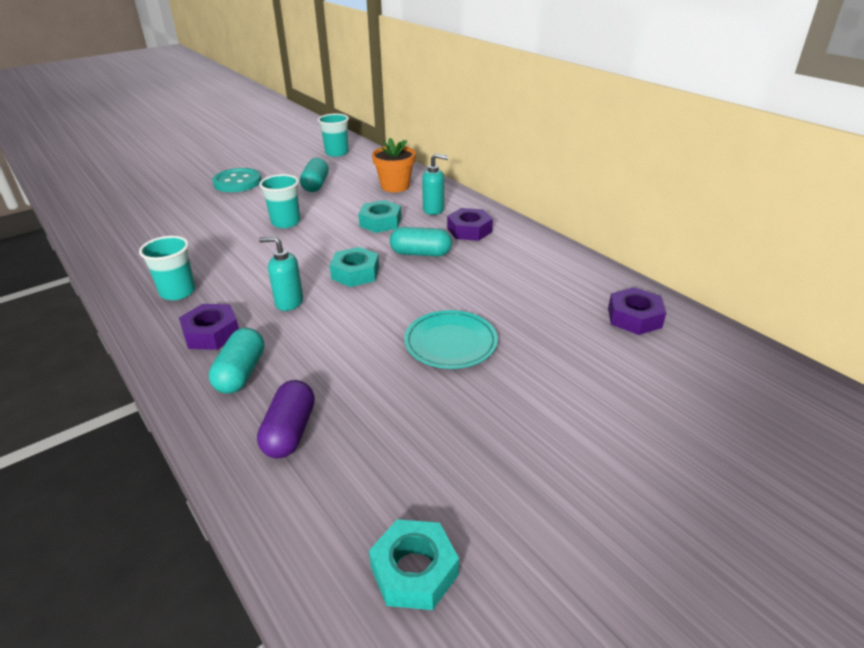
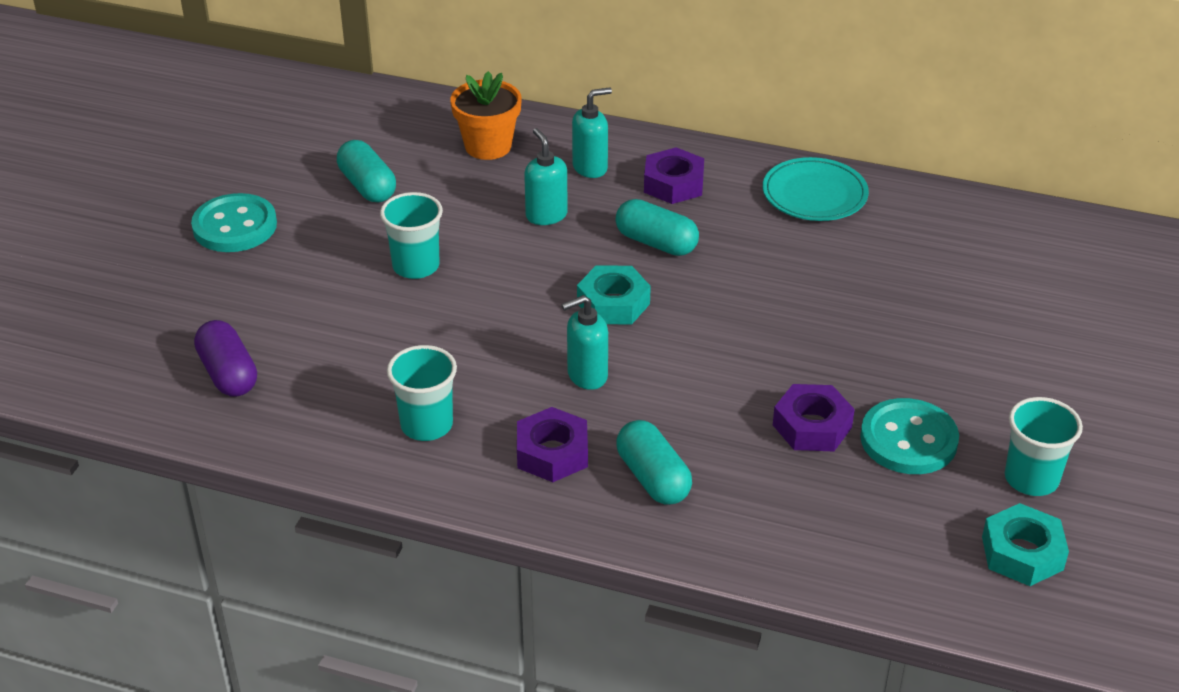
camera: 35 degrees left, 5 degrees up
(290, 432) = (784, 506): purple capsule -> purple capsule (228, 374)
(336, 153) = (312, 112): turquoise cup -> turquoise cup (1031, 479)
(380, 222) = (546, 215): turquoise nut -> turquoise soap dispenser
(421, 253) = (656, 243): turquoise capsule -> turquoise capsule turned 60 degrees clockwise
(432, 431) = (908, 440): none -> turquoise button
(450, 343) = (823, 343): turquoise plate -> turquoise plate (814, 194)
(634, 317) = (965, 233): purple nut -> purple nut (812, 426)

